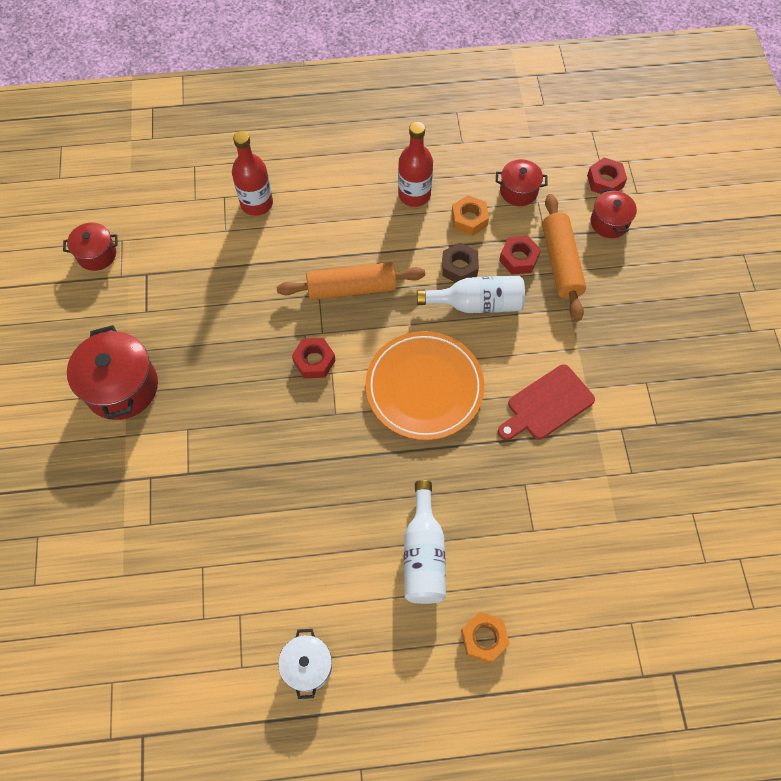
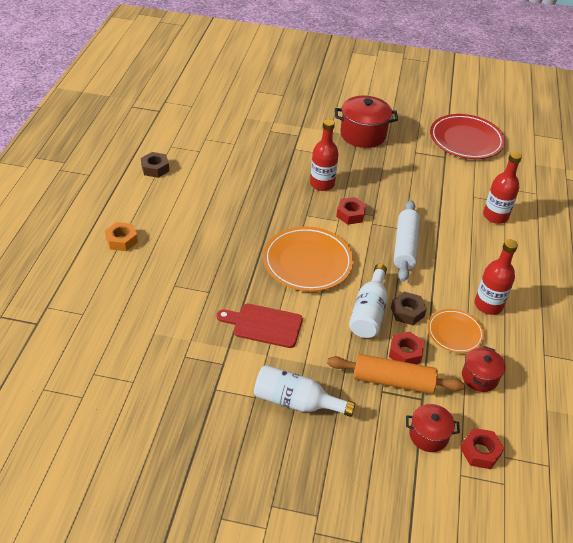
camera: 105 degrees right, 20 degrees down
(97, 254) = (466, 140): red pot -> red plate
(261, 412) = (322, 184): none -> red bottle
(307, 666) = (155, 168): white pot -> brown nut
(351, 288) = (405, 246): orange rolling pin -> white rolling pin
(423, 554) = (190, 229): white bottle -> white bottle (296, 402)
(469, 219) = (455, 333): orange nut -> orange plate
(547, 404) = (264, 325): red cutting board -> red cutting board turned 60 degrees counterclockwise

